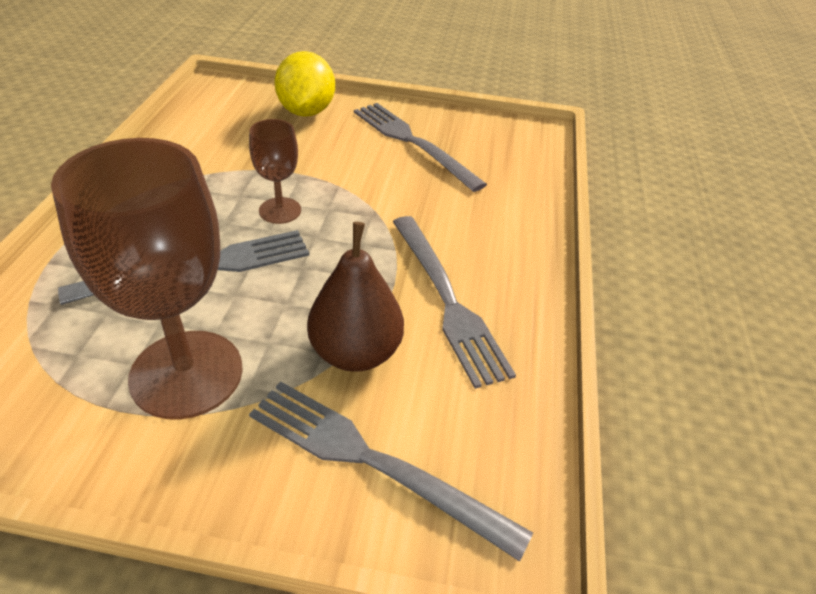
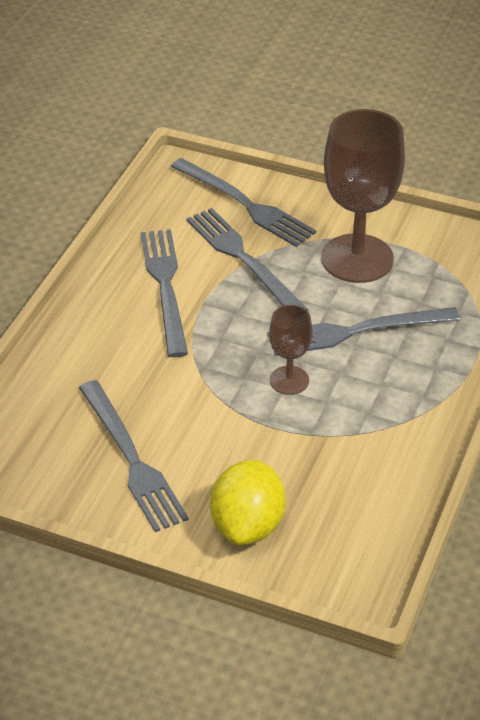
camera: 165 degrees left, 0 degrees up
(356, 353) = (243, 259): brown pear -> grey fork

